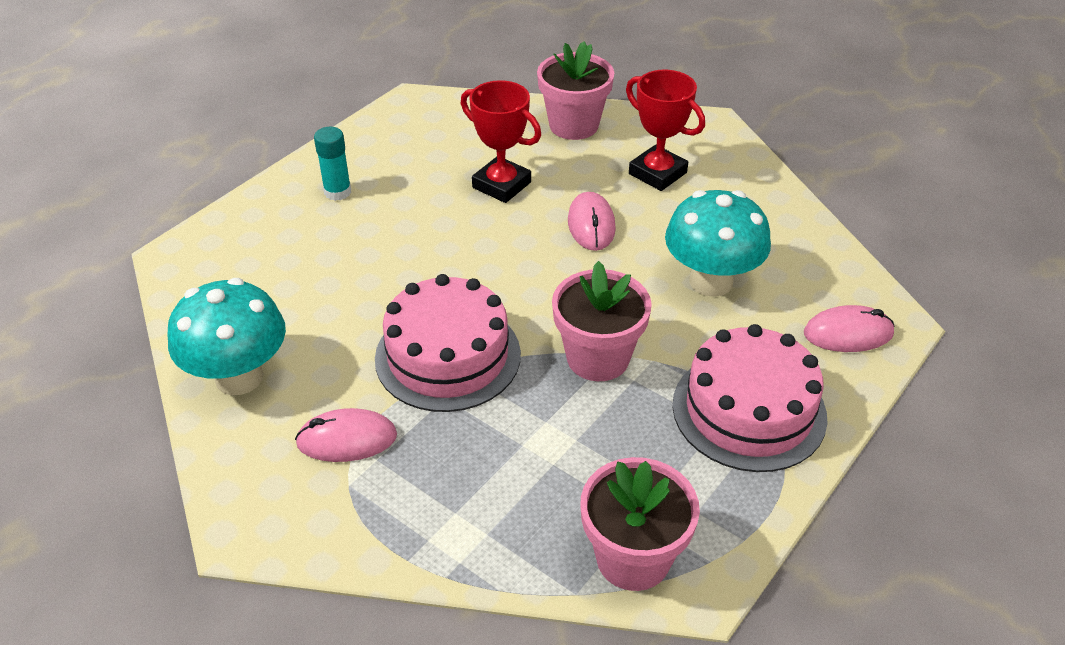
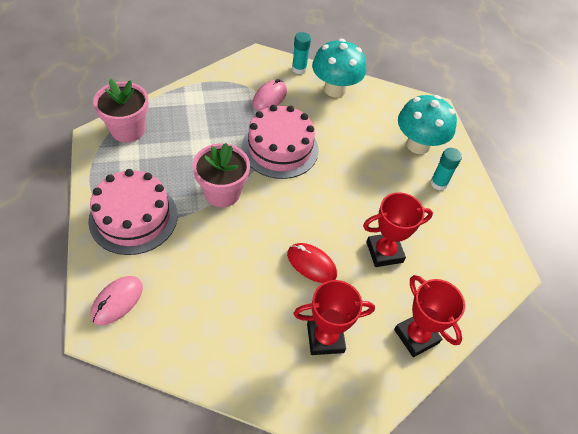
camera: 125 degrees right, 10 degrees up
(225, 453) = (299, 69): none -> turquoise glue stick
(573, 125) = (416, 336): pink flower pot -> red trophy
(591, 225) = (311, 264): pink mouse -> red mouse
(711, 281) = (215, 278): turquoise mushroom -> turquoise mushroom (418, 145)

